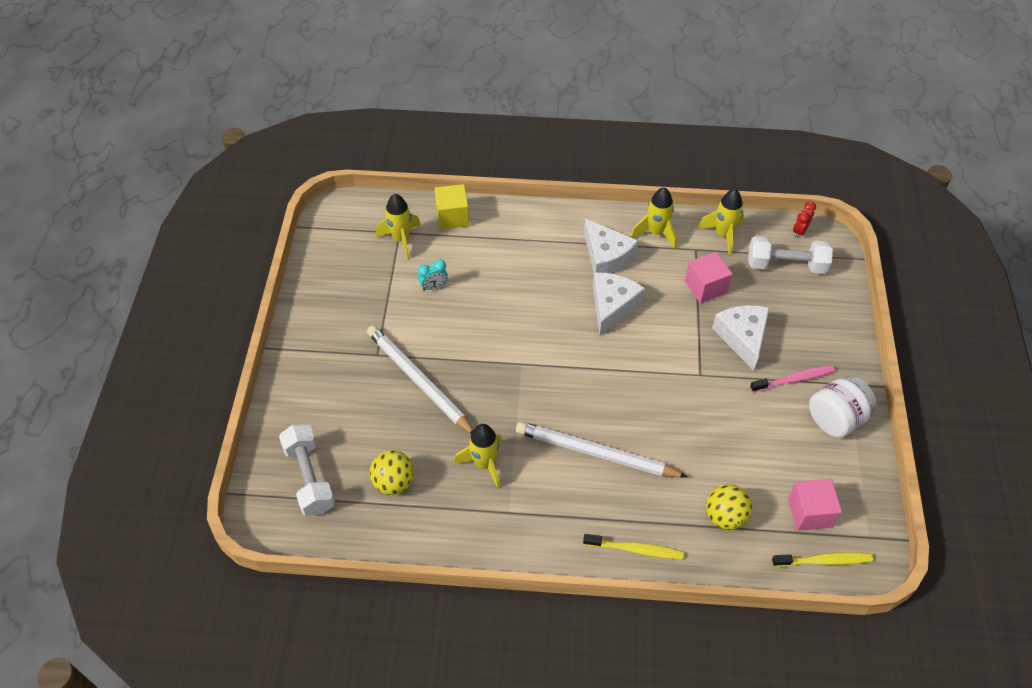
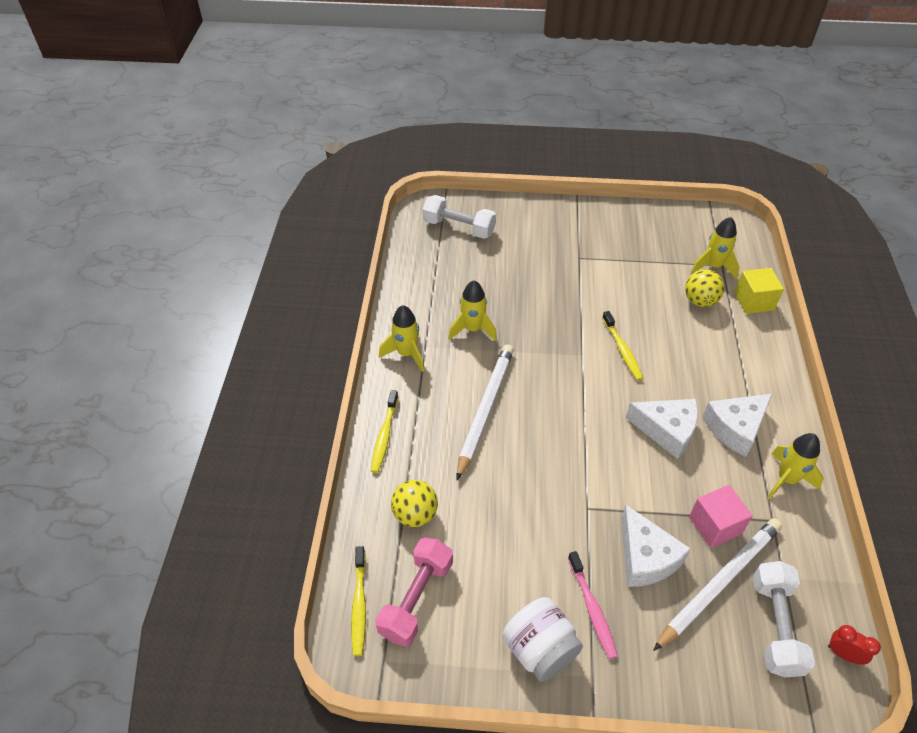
camera: 90 degrees right, 5 degrees down
(310, 477) = (459, 228): white dumbbell -> white dumbbell turned 45 degrees clockwise
(394, 482) = (455, 274): yellow ball -> yellow ball (700, 301)
(419, 381) = (554, 285): white pencil -> white pencil (719, 583)
(434, 286) = (662, 291): turquoise clock -> none
(515, 329) = (622, 350): none -> yellow toothbrush
(723, 234) = (807, 554): yellow rocket -> yellow rocket (406, 354)
(742, 337) = (645, 557): white cheese -> white cheese turned 75 degrees clockwise
(809, 512) = (416, 599): pink cube -> pink dumbbell

